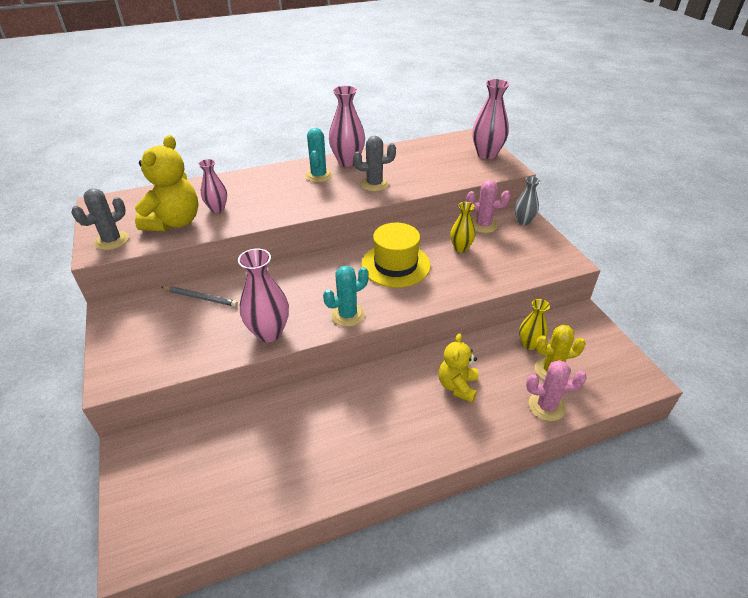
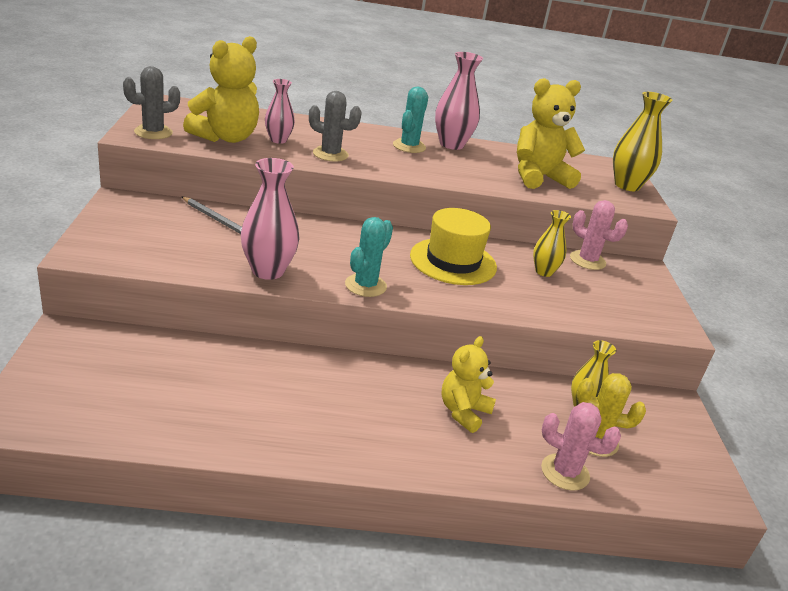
camera: 15 degrees right, 10 degrees down
(347, 315) = (365, 285): turquoise cactus -> turquoise cactus turned 45 degrees counterclockwise
(374, 184) = (468, 171): grey cactus -> grey cactus (330, 154)
(425, 170) = (538, 177): none -> yellow teddy bear
(487, 154) = (627, 185): pink vase -> yellow vase
(523, 221) = (643, 273): grey vase -> none

